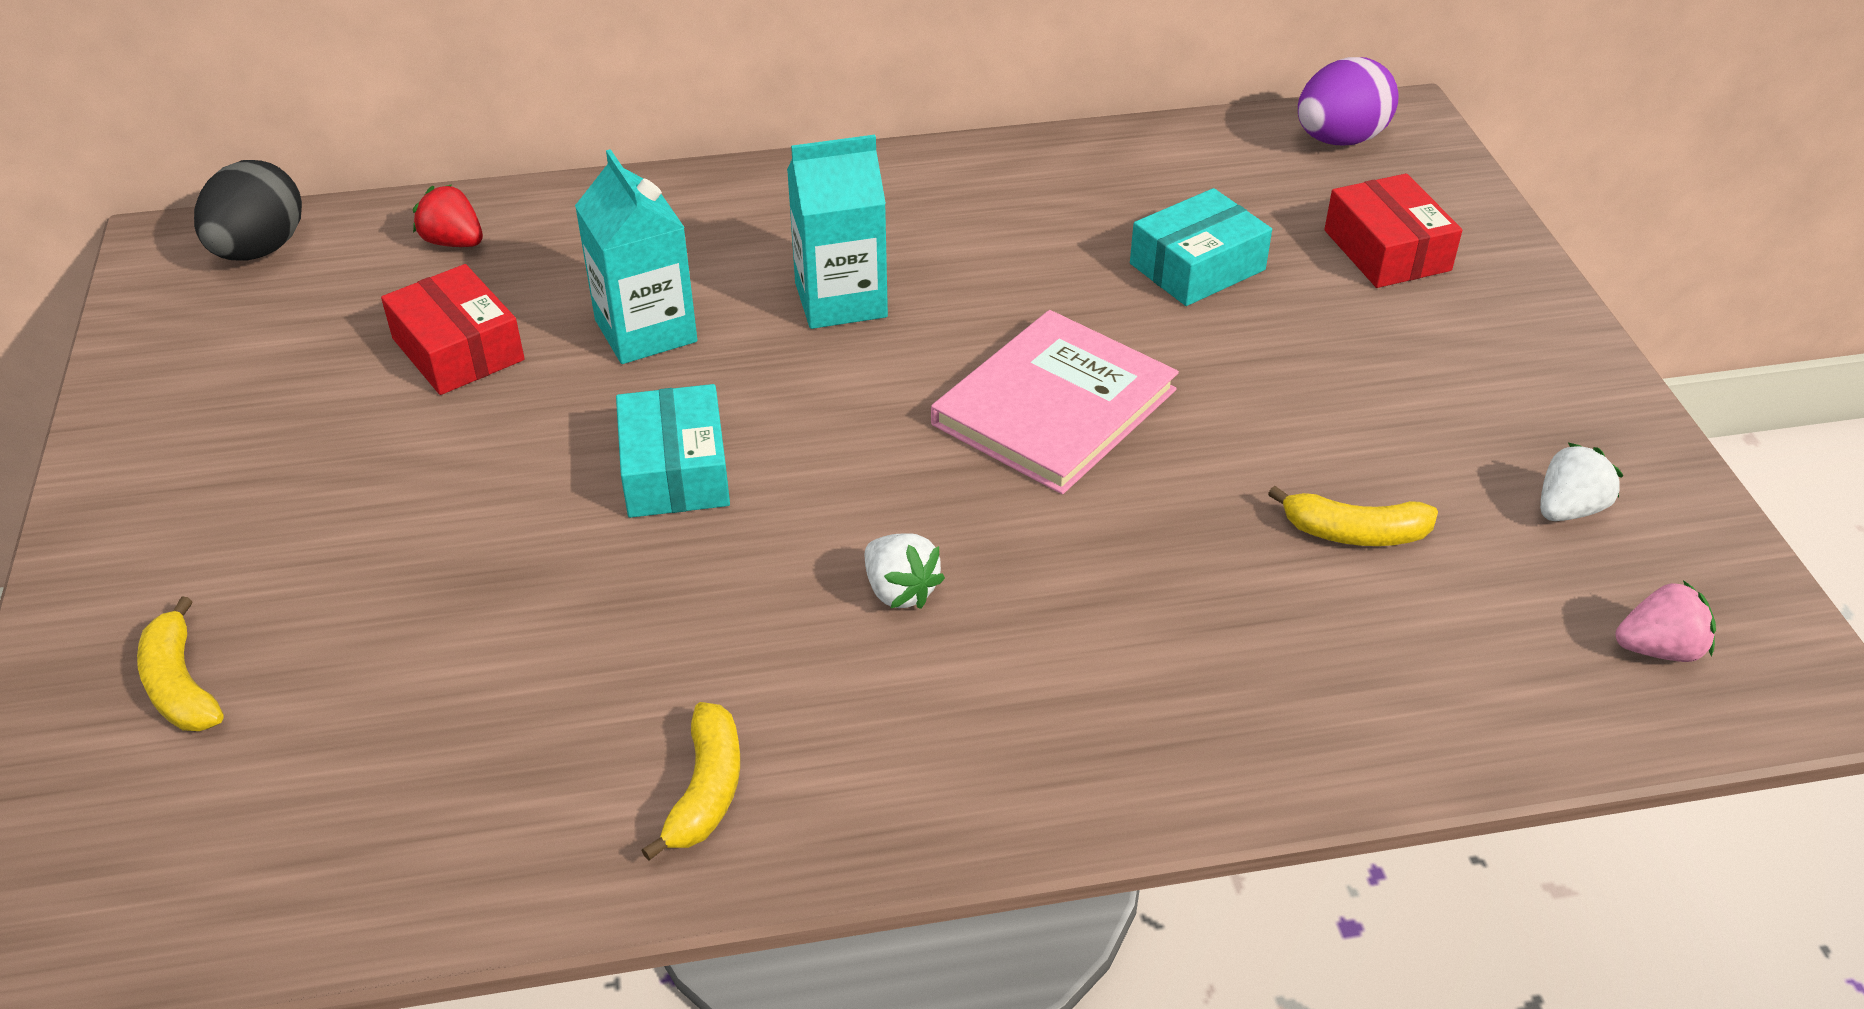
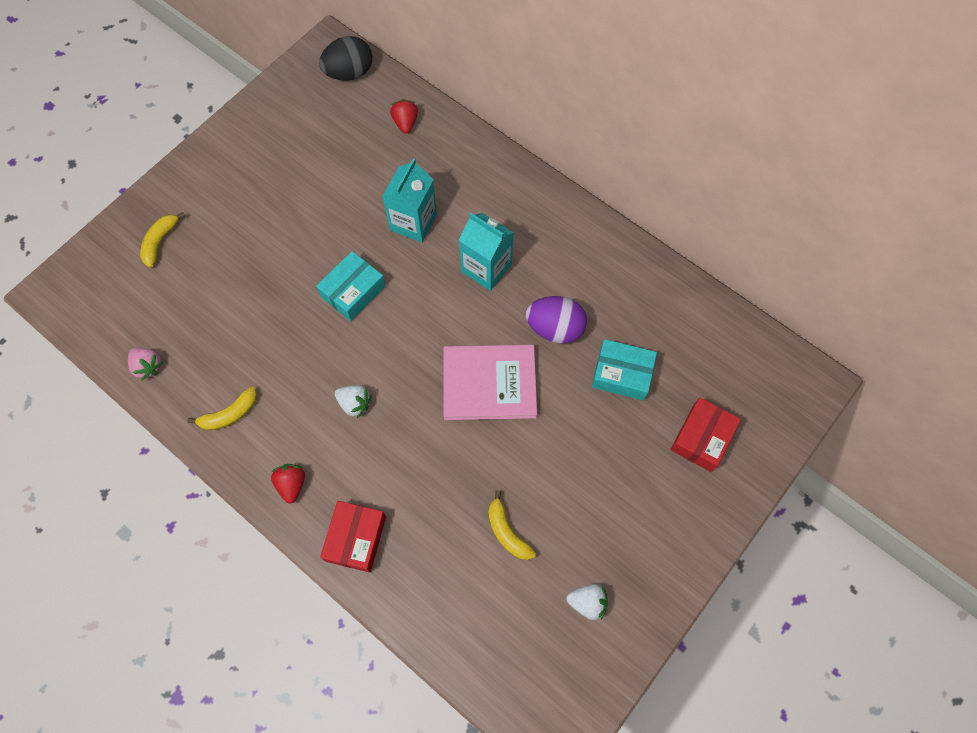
camera: 50 degrees right, 25 degrees up
(458, 349) = (354, 176): red box -> red box (356, 538)
(900, 591) = (355, 403): white strawberry -> white strawberry turned 75 degrees counterclockwise
(968, 776) = (292, 484): none -> red strawberry
(1339, 140) = (770, 369): purple egg -> purple egg (555, 328)
(1659, 649) = (531, 676): pink strawberry -> pink strawberry (148, 366)

